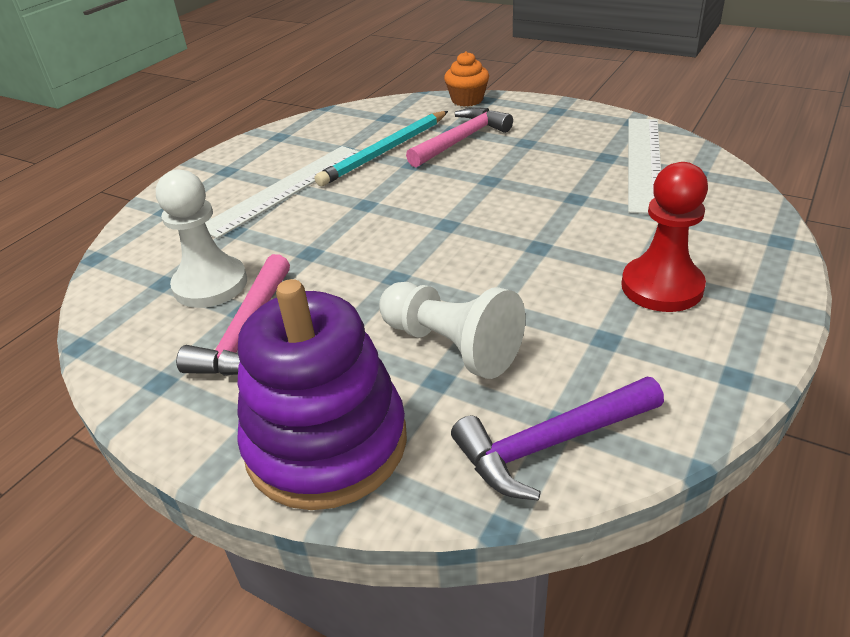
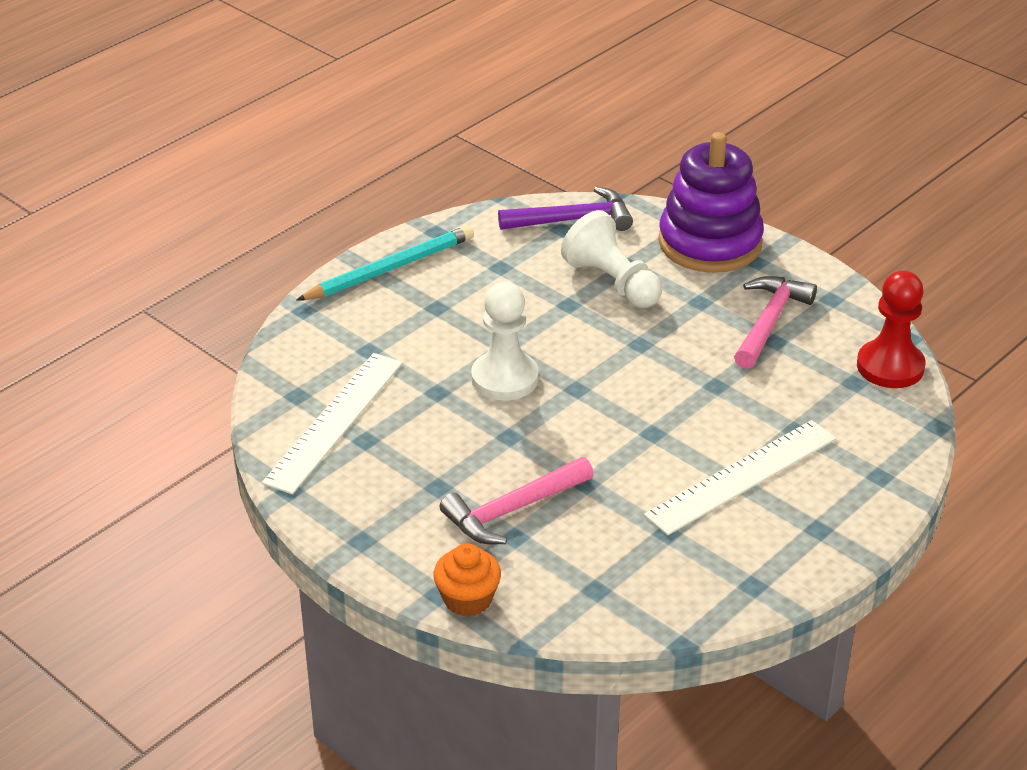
camera: 170 degrees left, 0 degrees up
(210, 284) = (808, 370): white pawn -> white pawn (504, 378)
(385, 151) = (613, 513): turquoise pencil -> turquoise pencil (389, 268)
(661, 287) = (432, 293): red pawn -> red pawn (890, 366)

